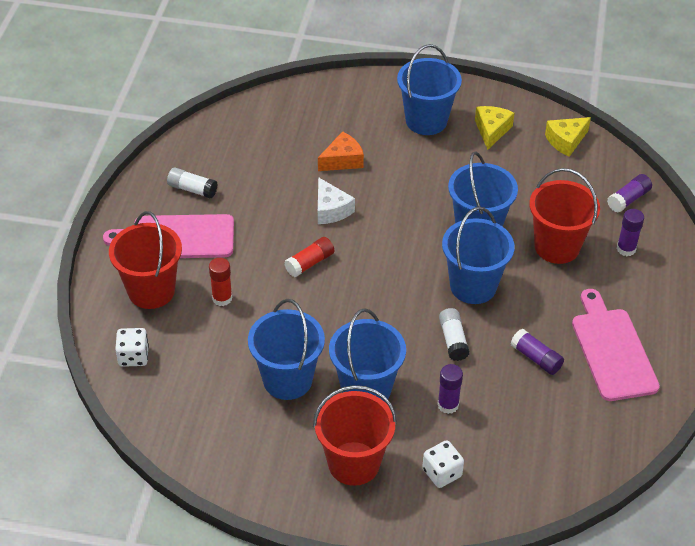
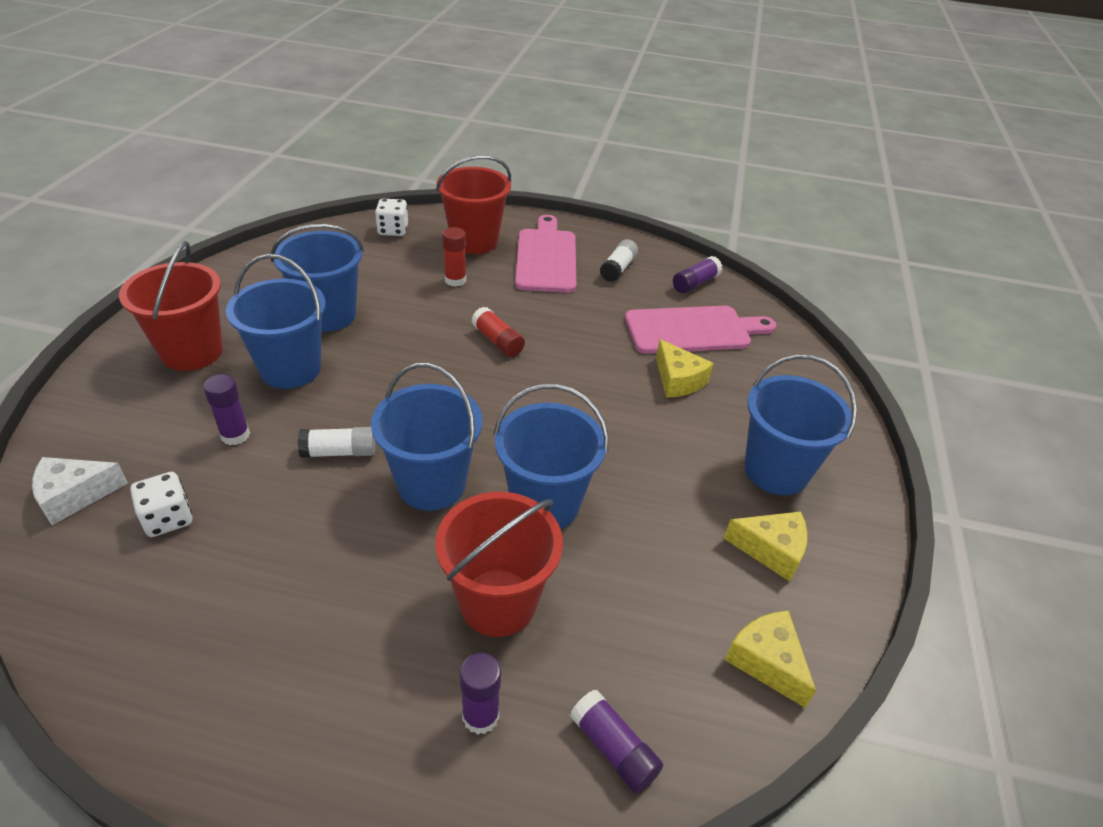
camera: 90 degrees right, 5 degrees down
(331, 210) = (586, 363): white cheese -> white cheese (75, 495)
(342, 160) = (678, 380): orange cheese -> yellow cheese
(442, 473) = (136, 418): white dice -> white dice (168, 518)
(536, 358) = (275, 538): purple glue stick -> purple glue stick (695, 283)
(612, 350) = (253, 646): pink cutting board -> pink cutting board (693, 330)

